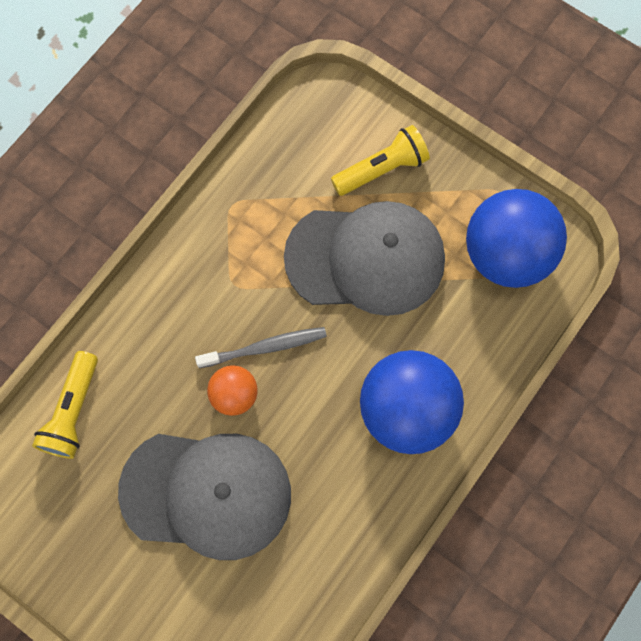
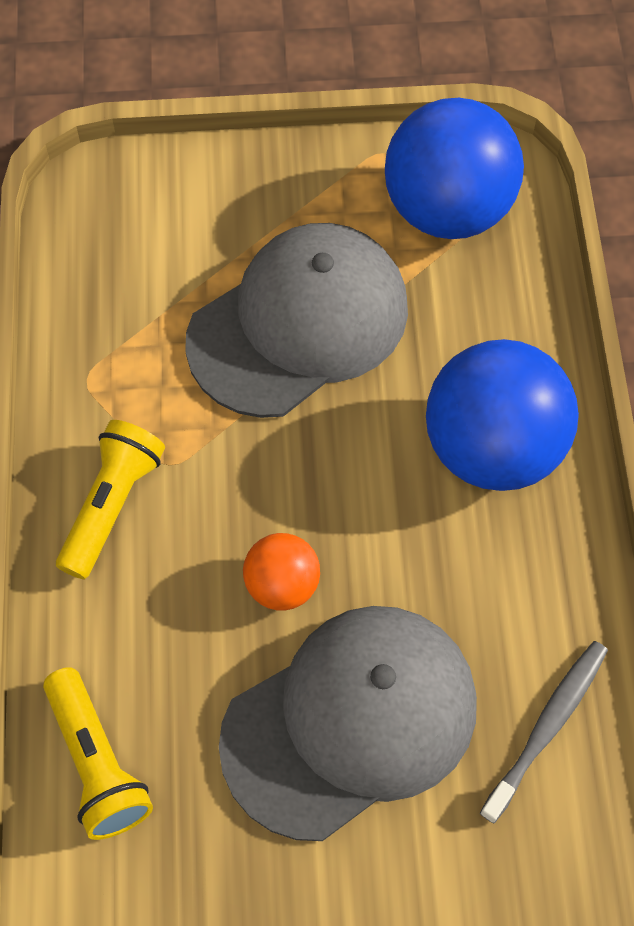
camera: 40 degrees left, 10 degrees down
(264, 347) = (270, 505): grey toothbrush -> grey toothbrush (546, 727)
(382, 169) = (230, 219): yellow flashlight -> yellow flashlight (112, 505)

